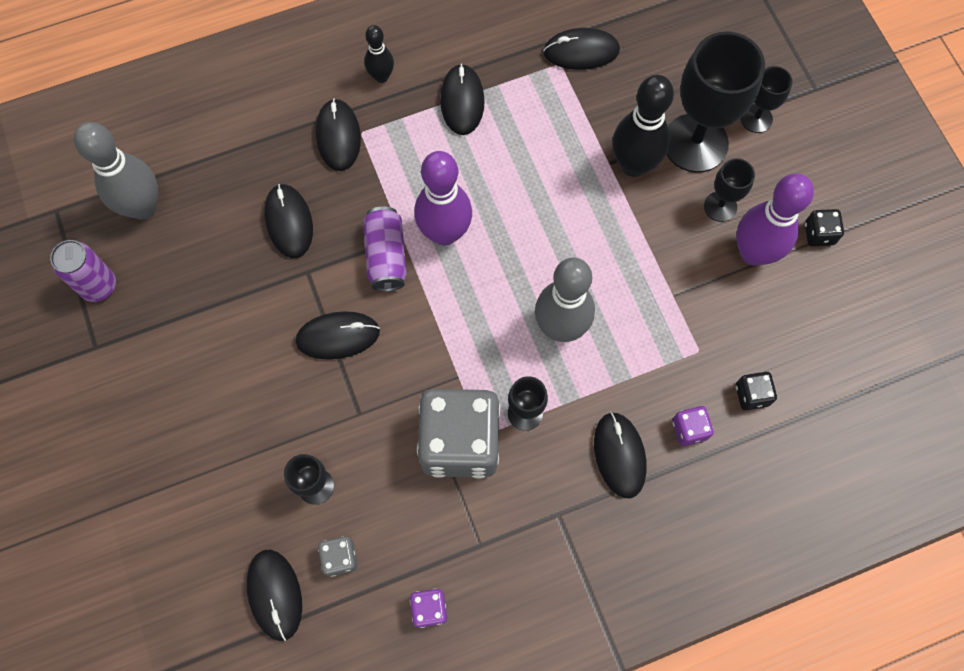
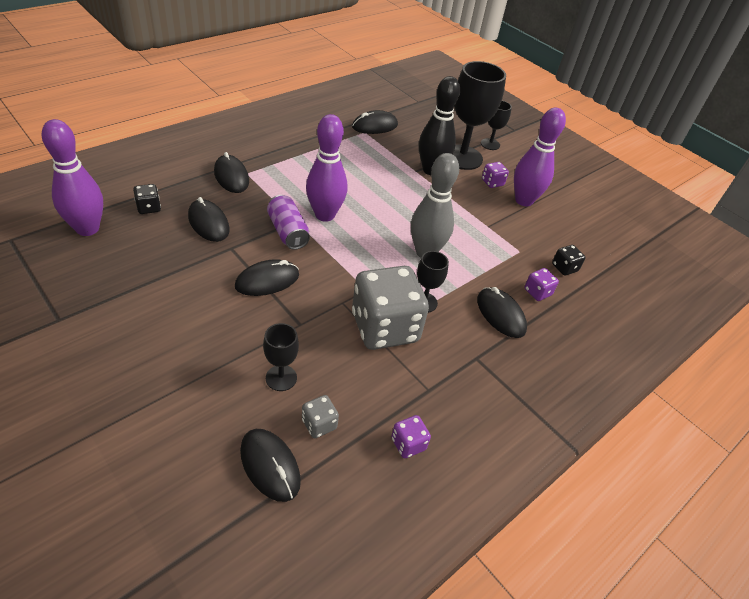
camera: 25 degrees left, 25 degrees down
(99, 286) = (56, 279): purple can -> none
(143, 207) = (87, 229): grey bowling pin -> purple bowling pin
(381, 76) = (252, 147): black bowling pin -> none
(462, 101) = (310, 153): black mouse -> none
(720, 206) = (492, 182): black goblet -> purple dice
(819, 234) = (554, 188): black dice -> black dice (149, 208)

